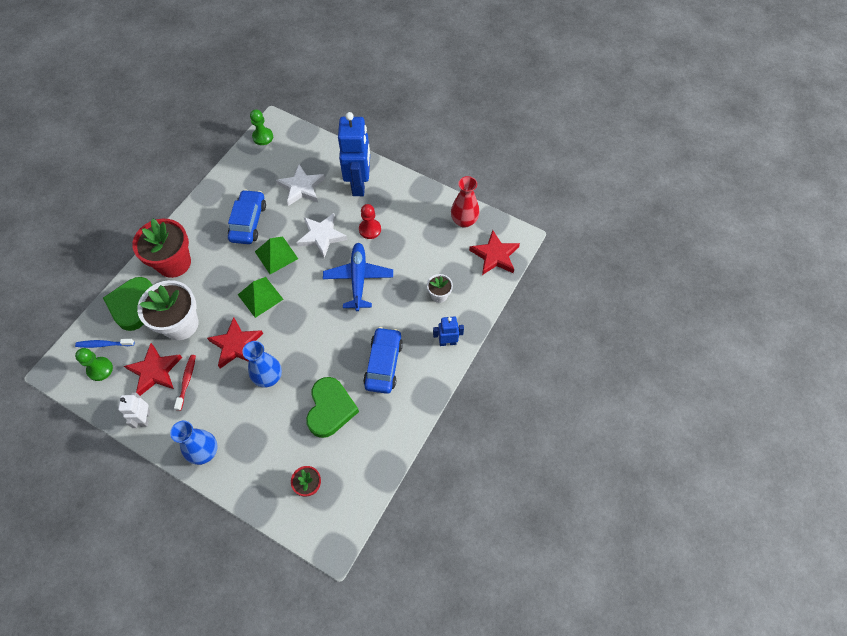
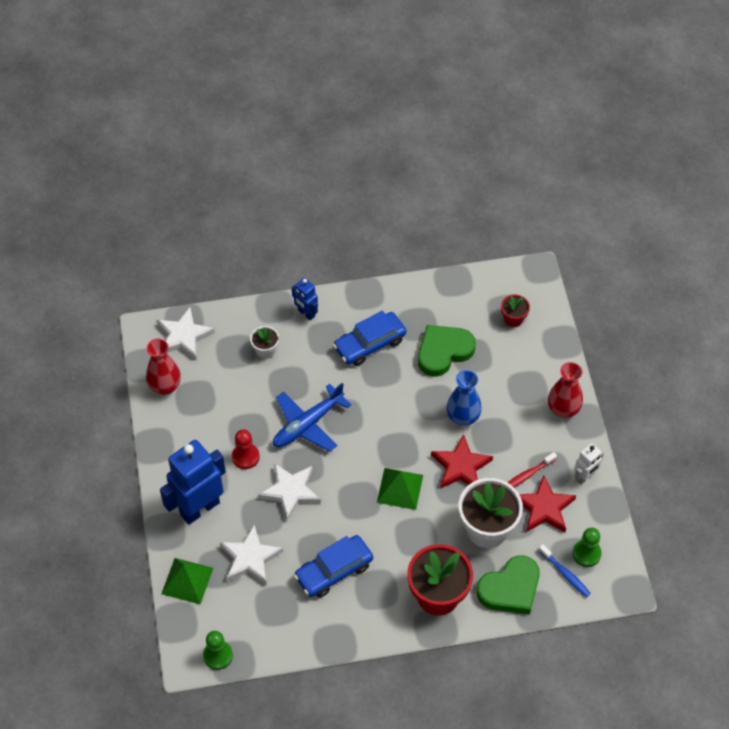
camera: 130 degrees left, 5 degrees down
(205, 452) = (563, 409): blue vase -> red vase
(276, 255) = (346, 513): green pyramid -> green pyramid (187, 580)
(495, 255) = (183, 336): red star -> white star

